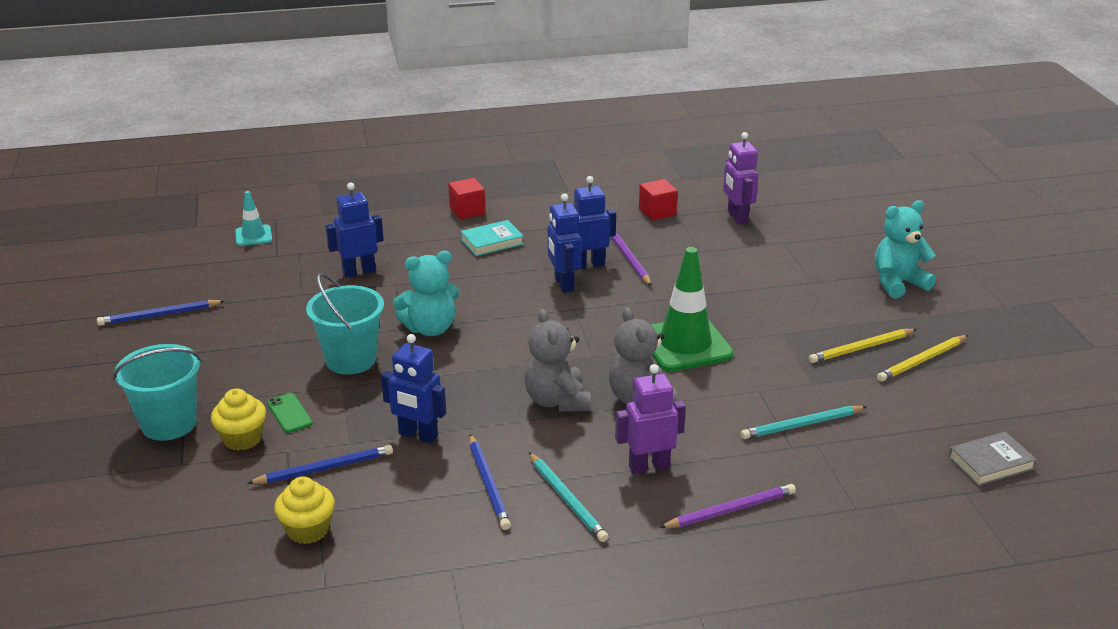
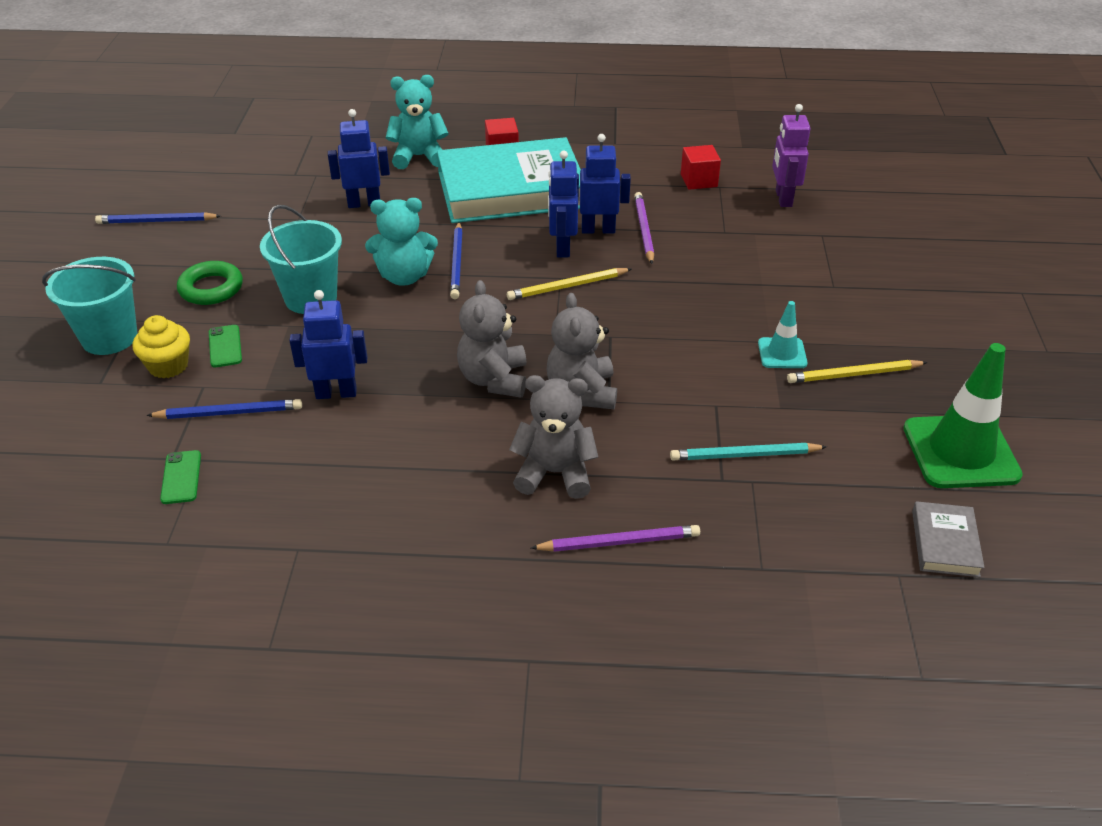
camera: 15 degrees right, 10 degrees up
(248, 366) = (211, 288): none -> green ring
(253, 236) = (283, 150): turquoise traffic cone -> turquoise traffic cone (782, 353)
(308, 530) = (181, 477): yellow cupcake -> green phone
(418, 435) = (336, 393): blue robot -> blue robot turned 135 degrees clockwise
(488, 484) = (380, 461): blue pencil -> blue pencil (457, 263)
(492, 242) = (511, 190): turquoise book -> turquoise book, size x2.43
(567, 499) = (452, 495): turquoise pencil -> none
(649, 467) = (554, 473): purple robot -> grey teddy bear
(685, 345) = (659, 338): green traffic cone -> green traffic cone (960, 452)
(898, 283) = (932, 303): turquoise teddy bear -> turquoise teddy bear (419, 157)
(922, 361) = (918, 402): yellow pencil -> yellow pencil (567, 287)
(990, 463) = (945, 543): grey book -> grey book turned 75 degrees counterclockwise

